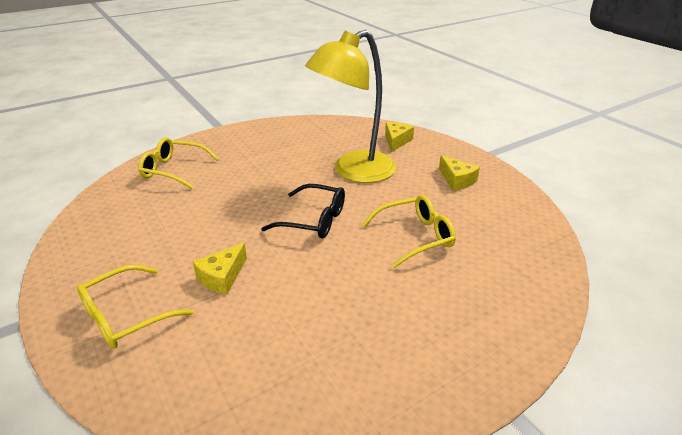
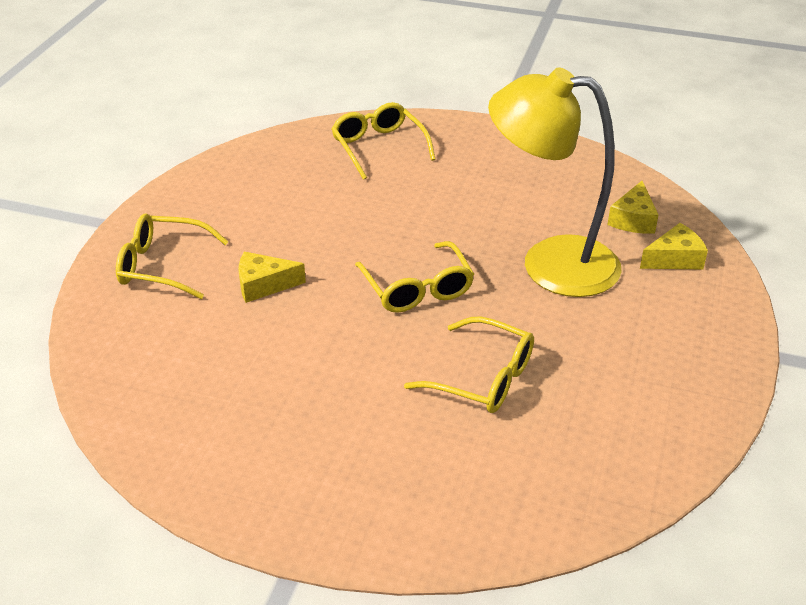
camera: 50 degrees right, 5 degrees up
(313, 220) = (417, 288): black glasses -> yellow glasses
(457, 180) = (654, 356): yellow cheese -> yellow cheese (633, 219)

